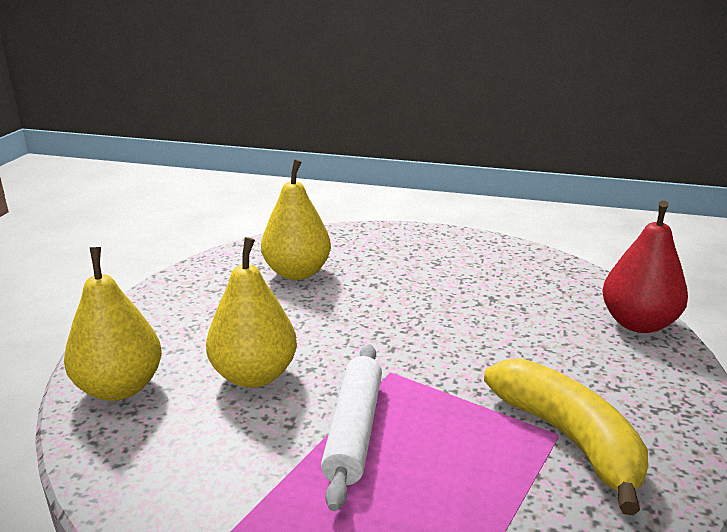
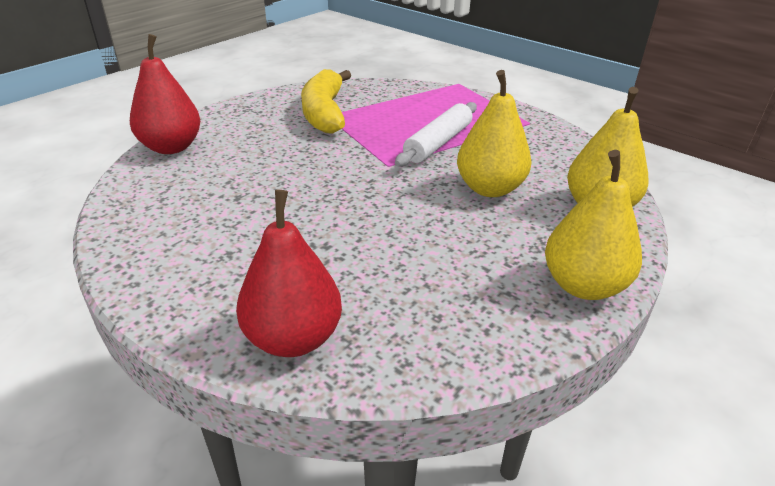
camera: 155 degrees left, 10 degrees up
(297, 273) = (397, 289): yellow pear -> yellow pear (583, 285)
(342, 239) = (293, 338): none -> red pear

